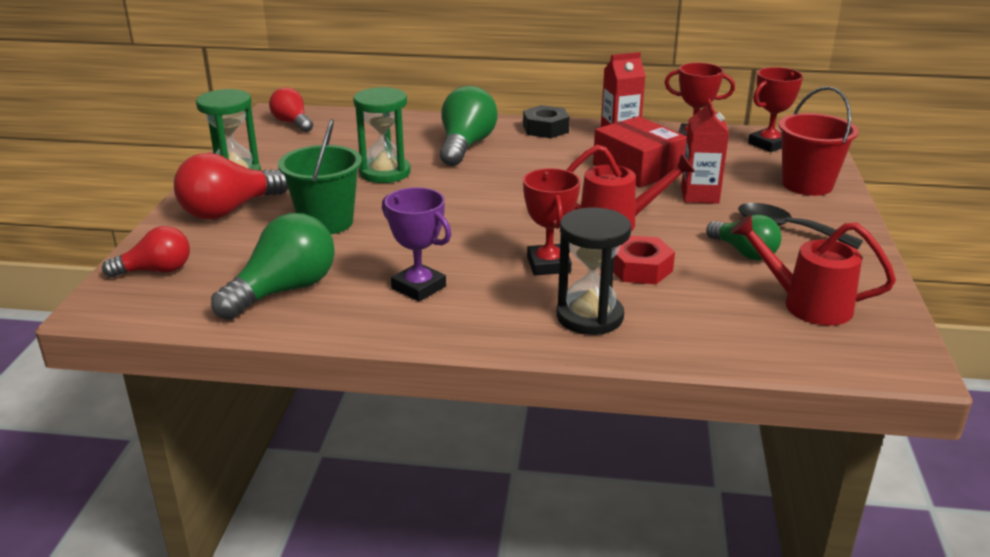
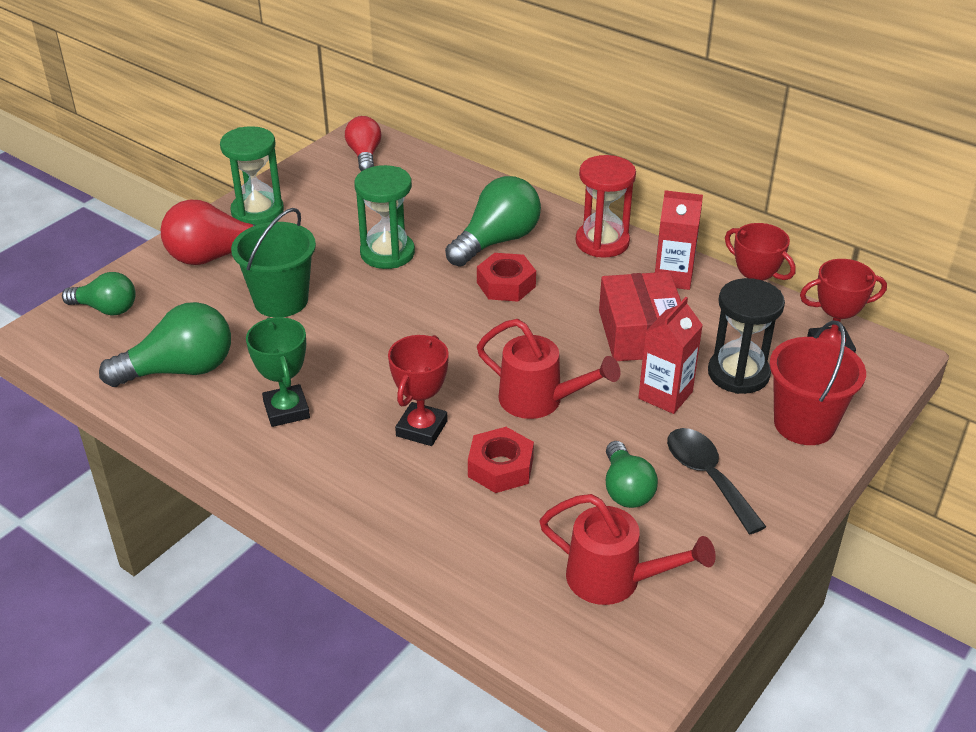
camera: 30 degrees right, 10 degrees up
(156, 271) = (106, 309): red light bulb -> green light bulb
(418, 287) = (286, 410): purple trophy -> green trophy
(504, 167) = (506, 284): none -> red nut
(545, 129) = (602, 242): black nut -> red hourglass
(589, 316) = (396, 505): black hourglass -> black hourglass (738, 373)
(807, 304) = (614, 580): red watering can -> red watering can turned 150 degrees clockwise

